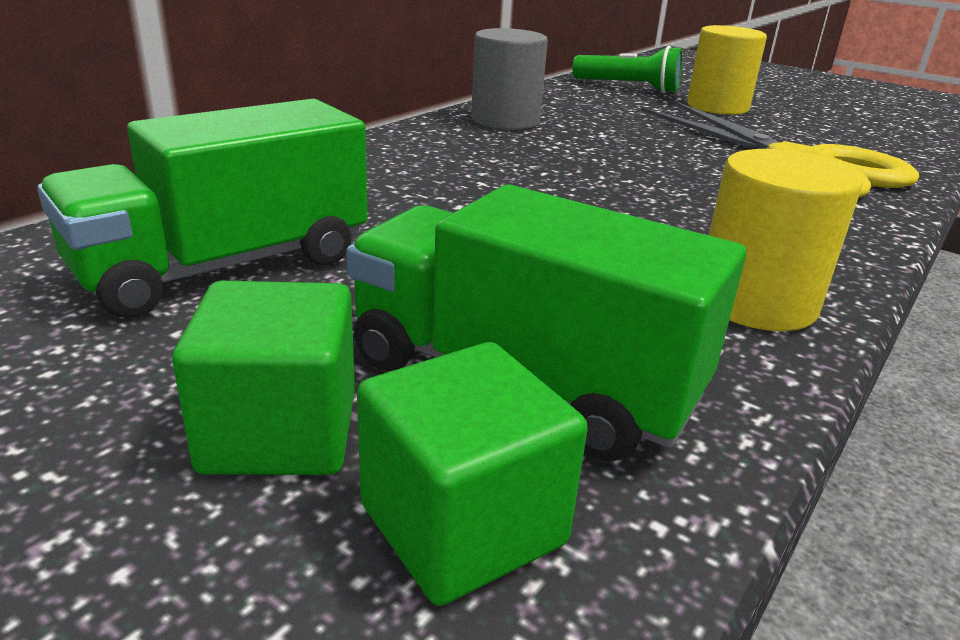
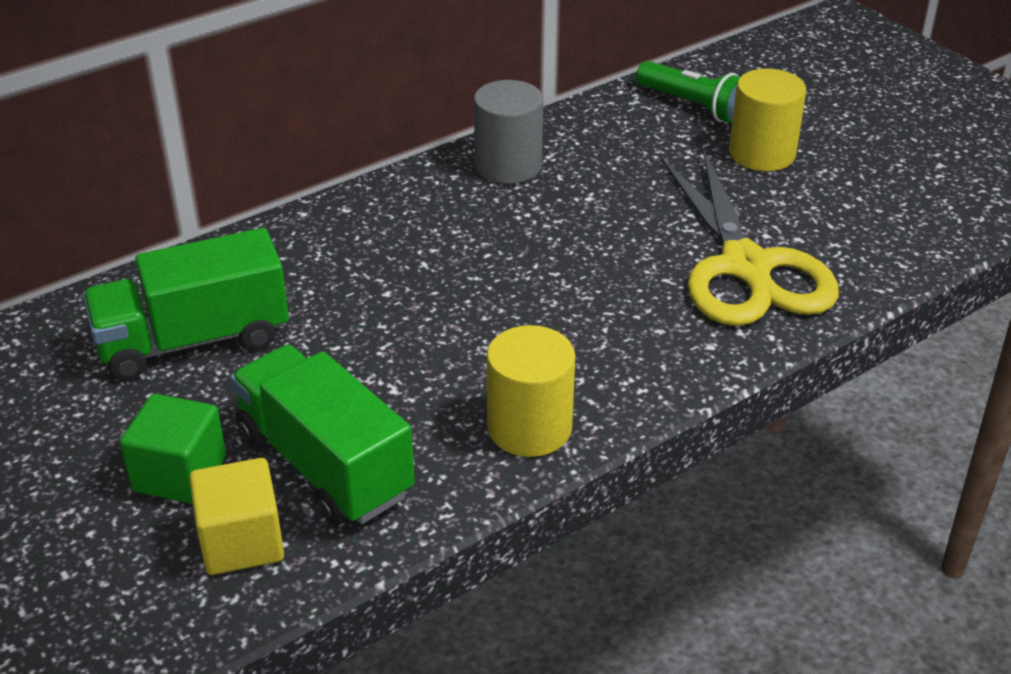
camera: 20 degrees right, 10 degrees up
(463, 524) = (241, 542): green cube -> yellow cube

